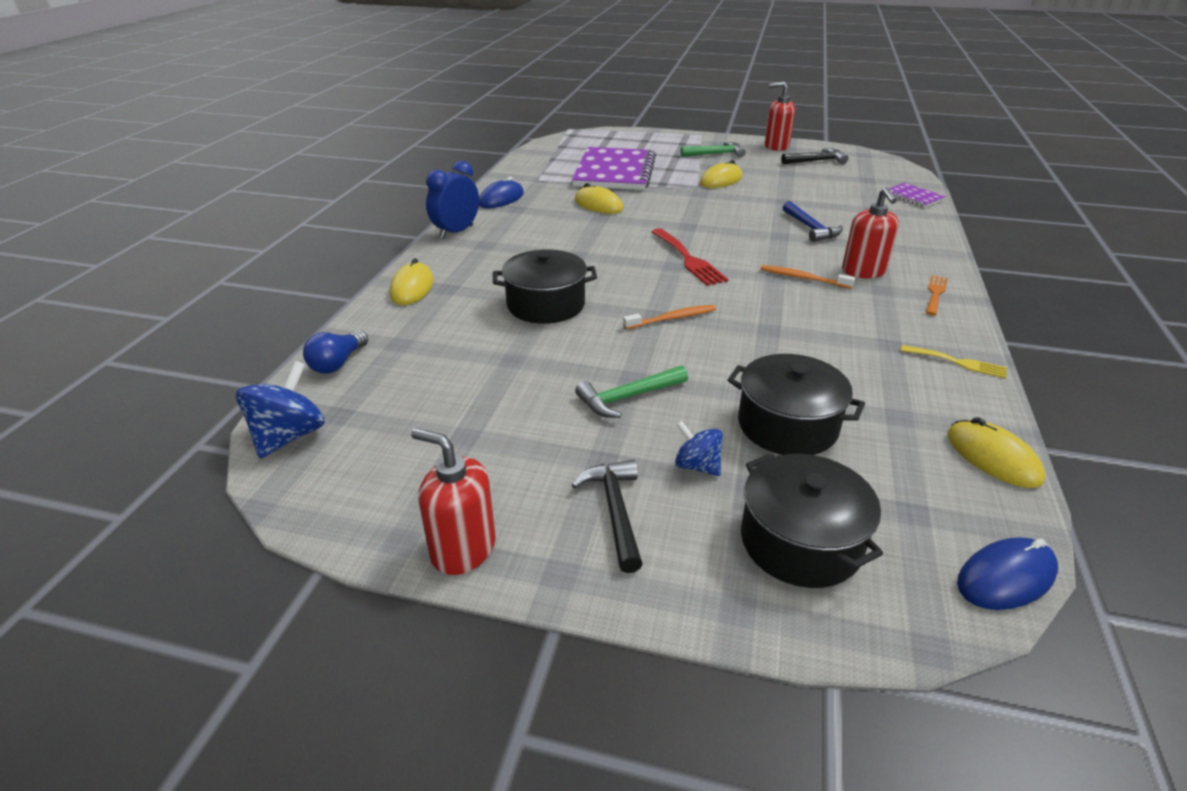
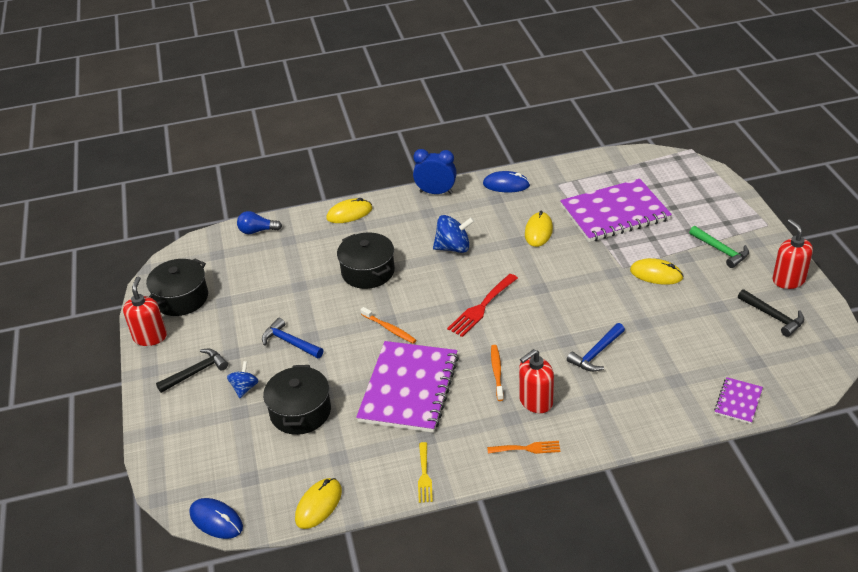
camera: 65 degrees right, 5 degrees up
(289, 436) = (193, 250): blue spinning top -> blue spinning top (453, 248)
(628, 397) = (290, 342): green hammer -> blue hammer
(794, 333) = (409, 388): none -> purple notebook
(800, 542) = (206, 441): black pot -> black pot (181, 298)

